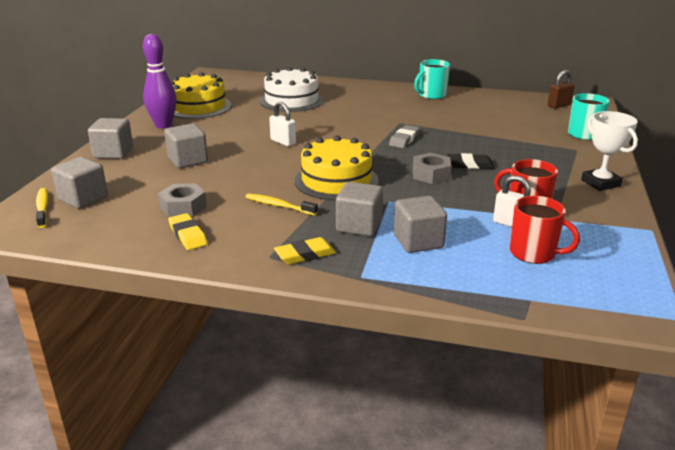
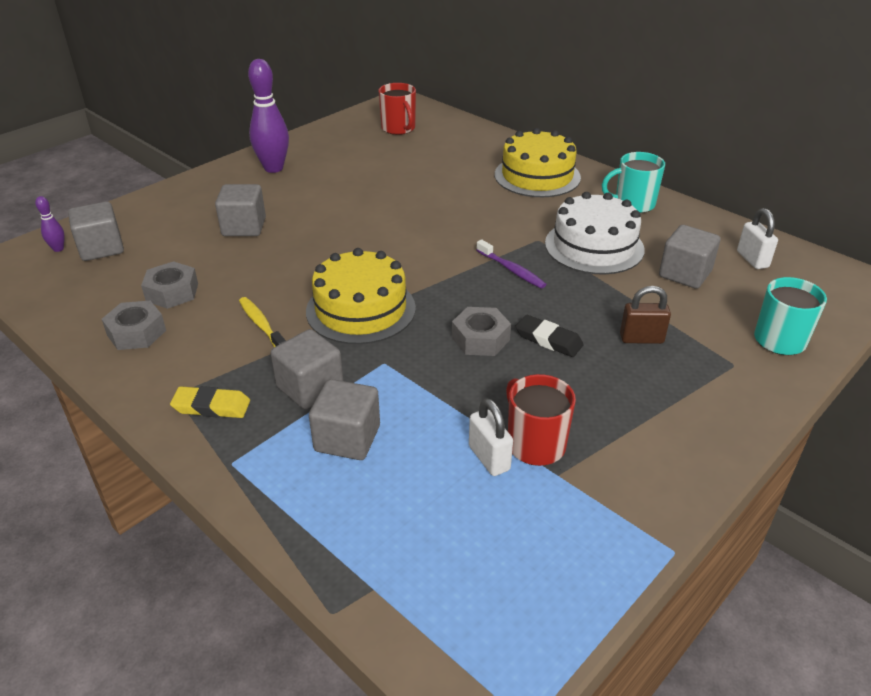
camera: 30 degrees right, 10 degrees up
(42, 208) = (58, 249): yellow toothbrush -> purple bowling pin
(113, 153) = (188, 194): grey cube -> grey cube (685, 274)
(188, 235) = (136, 333): yellow eraser -> grey nut
(198, 107) = (336, 149): yellow cake -> yellow cake (537, 176)
(283, 142) = (368, 230): white padlock -> white padlock (752, 259)
(291, 100) = (447, 166): white cake -> white cake (594, 246)
(404, 139) = (511, 270): grey eraser -> purple toothbrush
(534, 253) = (462, 518): red mug -> red mug (399, 128)
(559, 105) = (804, 274): brown padlock -> brown padlock (641, 339)
(600, 183) = (697, 438): white trophy -> none

